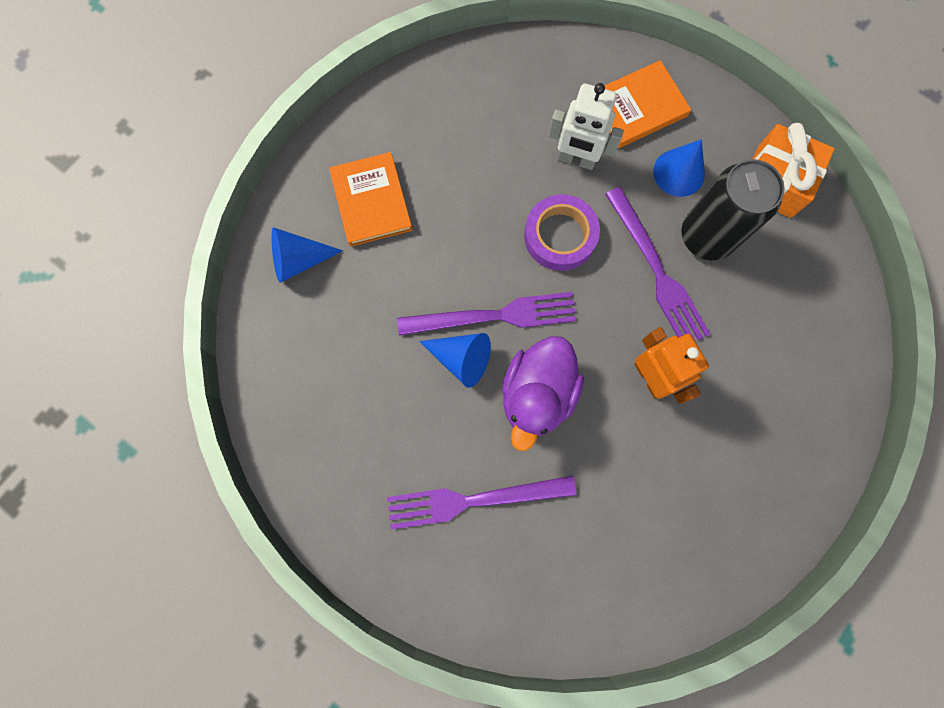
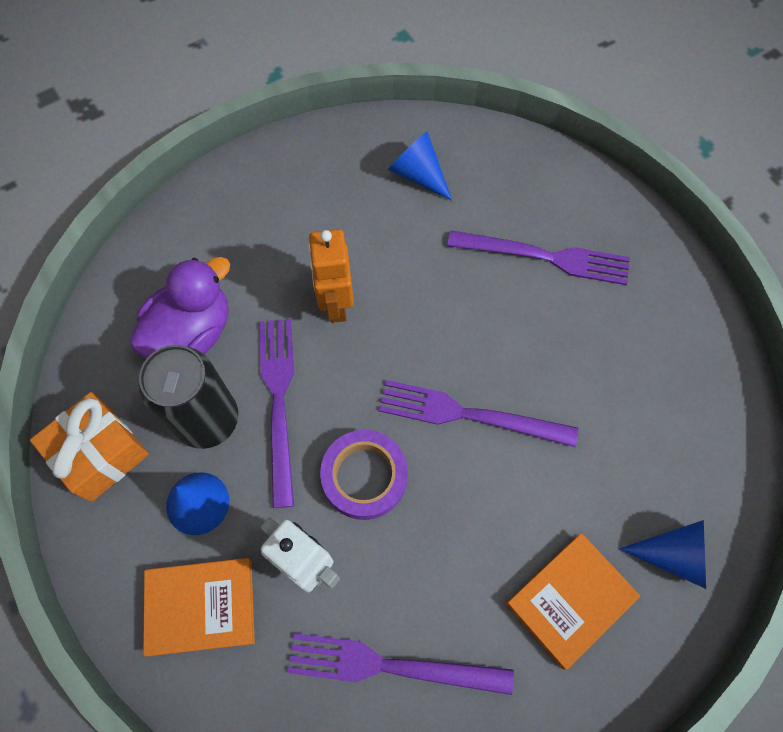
camera: 160 degrees left, 10 degrees down
(371, 201) = (570, 600): orange book -> orange book turned 45 degrees clockwise
(461, 359) = (517, 383): blue cone -> blue cone (418, 175)
(488, 117) = (390, 665): none -> purple fork
(537, 394) = (452, 325): purple duck -> purple duck (192, 332)

